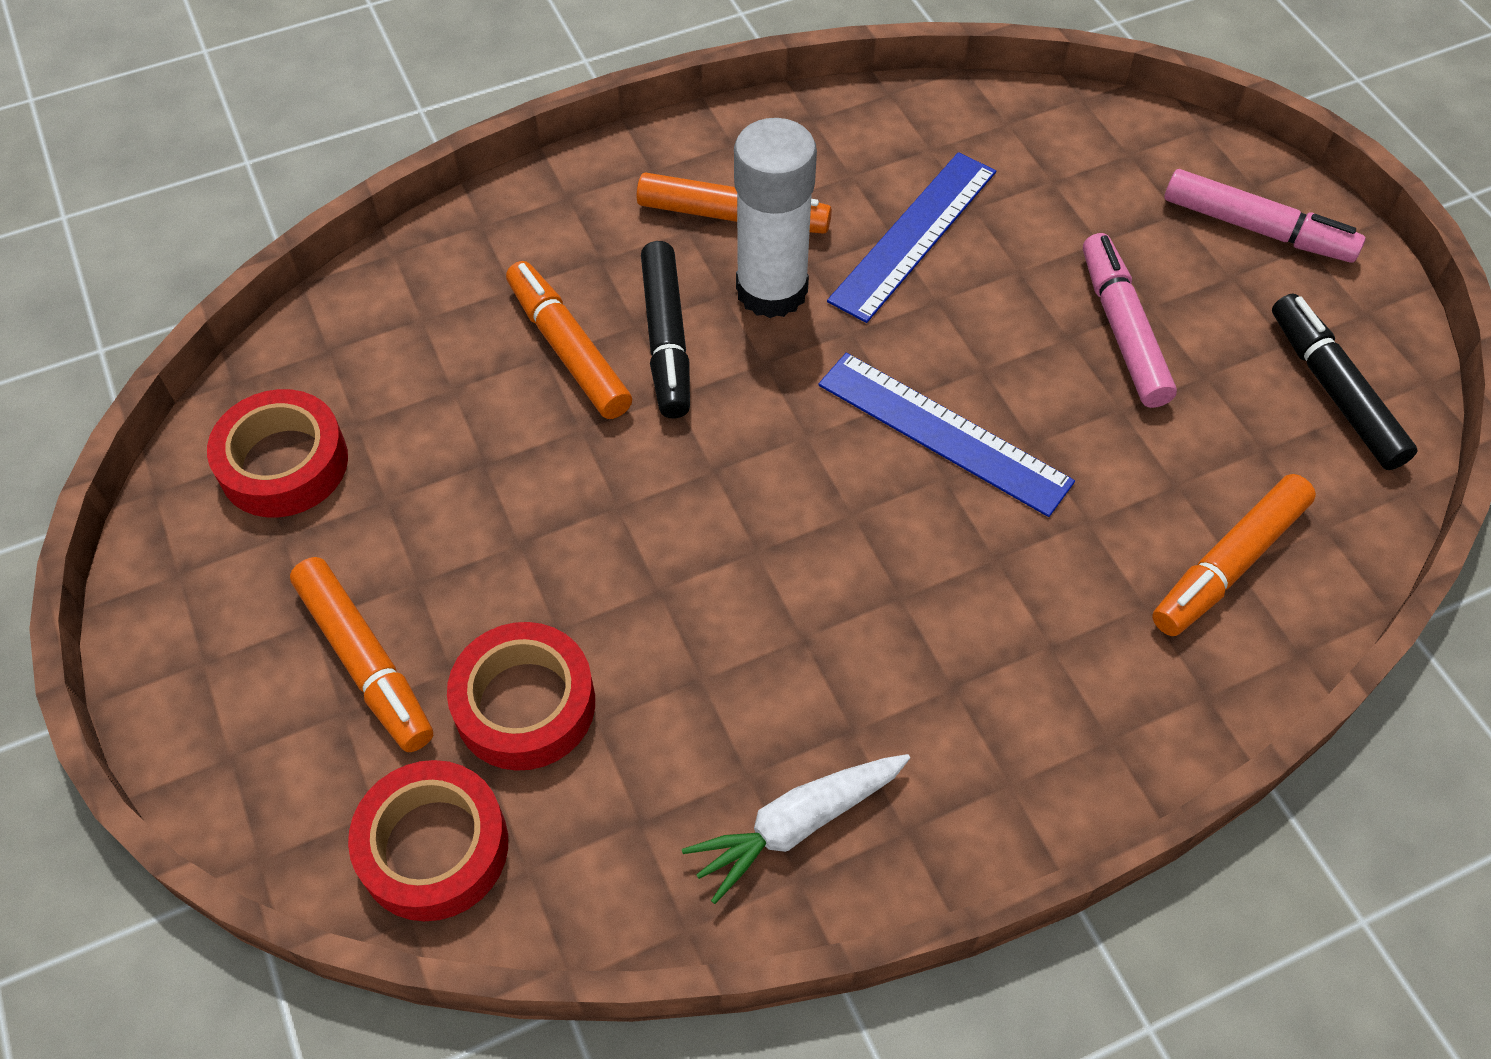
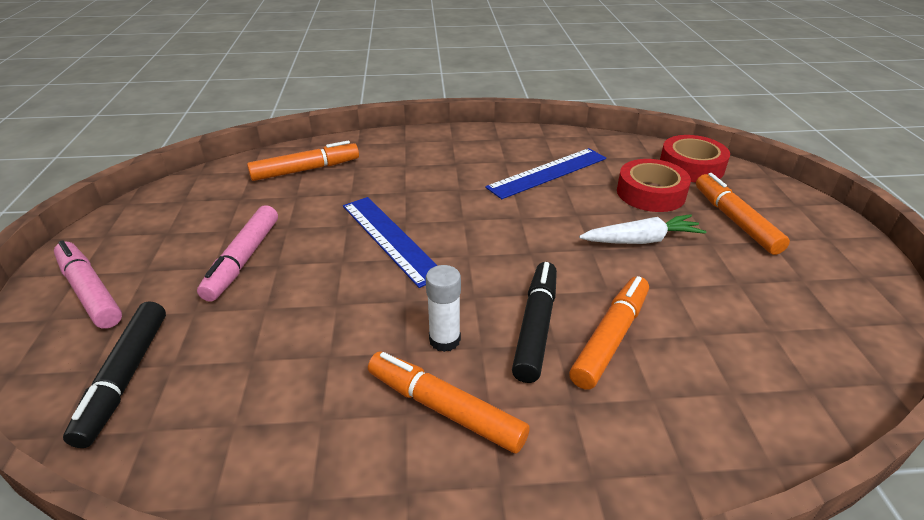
camera: 160 degrees left, 20 degrees down
(284, 463) = (818, 317): red tape -> none
(568, 350) = (610, 338): orange marker -> orange marker turned 135 degrees counterclockwise
(772, 290) = (444, 340): white glue stick -> white glue stick, size x0.56
(797, 825) = (539, 146): white carrot -> white carrot (641, 240)
(914, 235) = (314, 351): blue ruler -> blue ruler (548, 173)
(1334, 391) = (175, 209): black marker -> black marker (125, 378)

